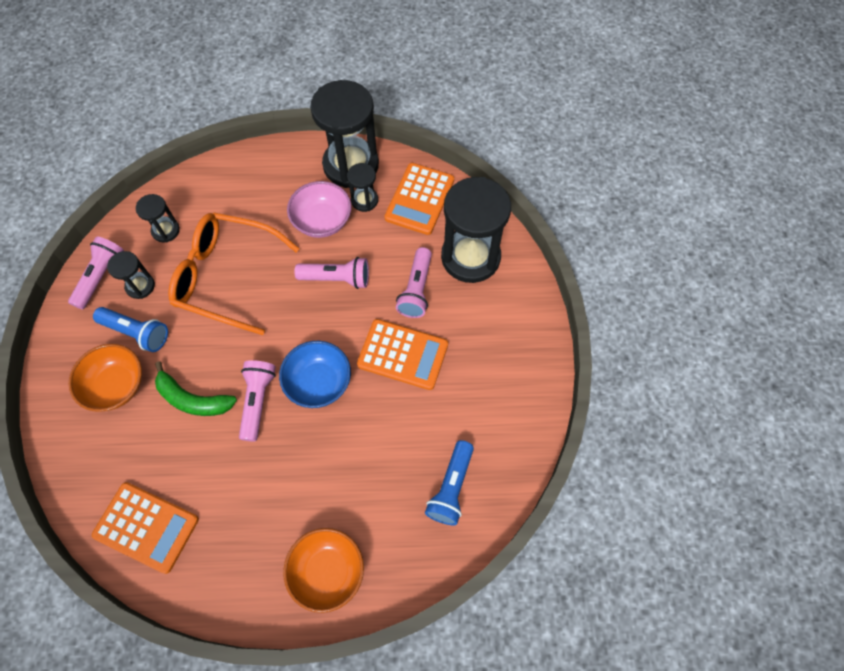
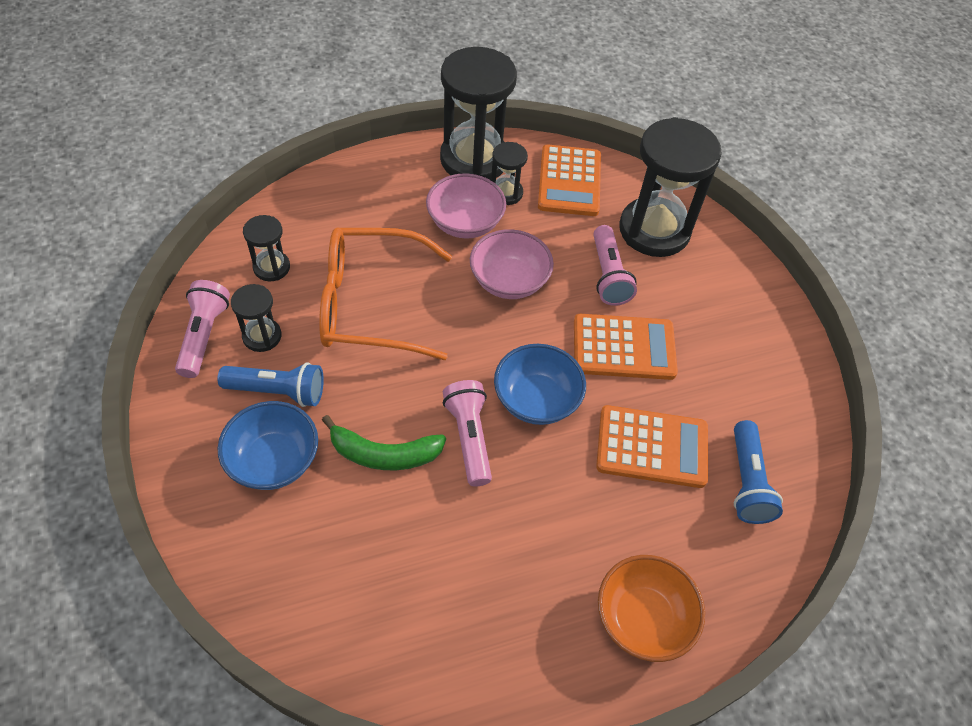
camera: 20 degrees left, 10 degrees down
(116, 386) = (274, 460): orange bowl -> blue bowl
(146, 527) = (383, 626): orange calculator -> orange calculator (652, 447)
(336, 278) = (509, 281): pink flashlight -> pink bowl

